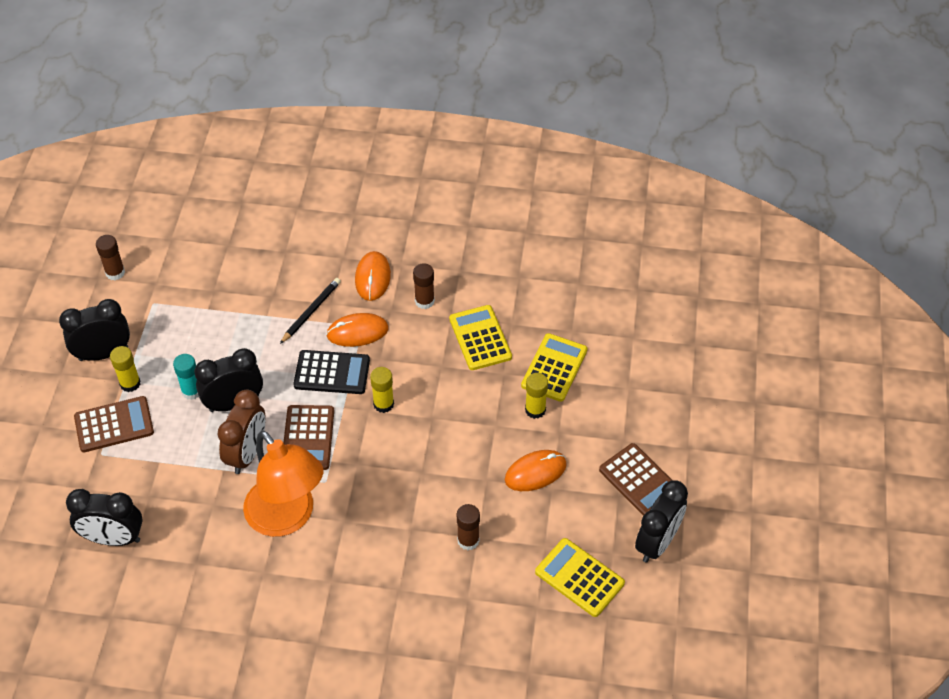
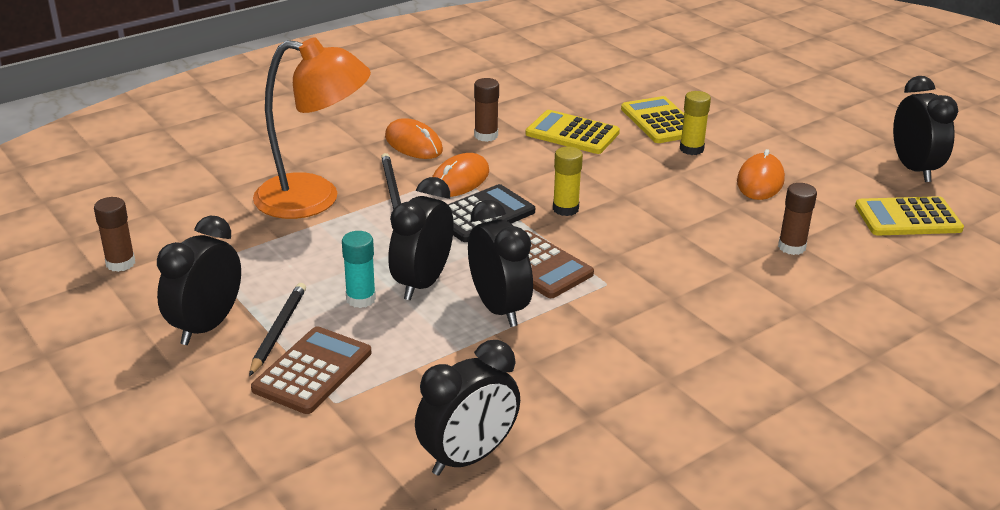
camera: 45 degrees left, 20 degrees down
(130, 383) = (278, 331): yellow glue stick -> black pencil
(247, 454) = (499, 308): brown clock -> black clock
(287, 518) = (618, 327): orange lamp -> orange lamp (314, 199)
(640, 481) = (838, 145): brown calculator -> none

